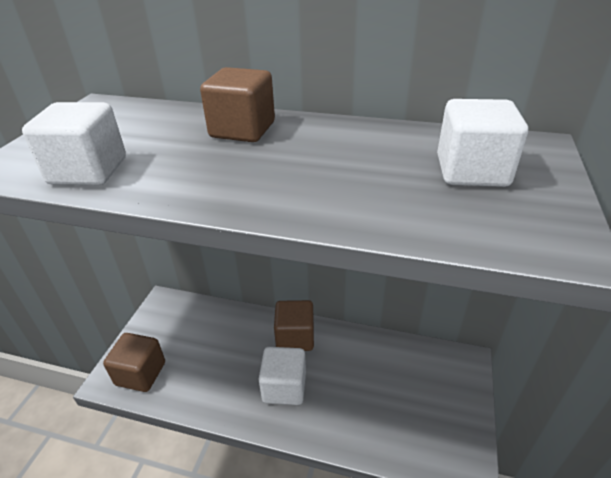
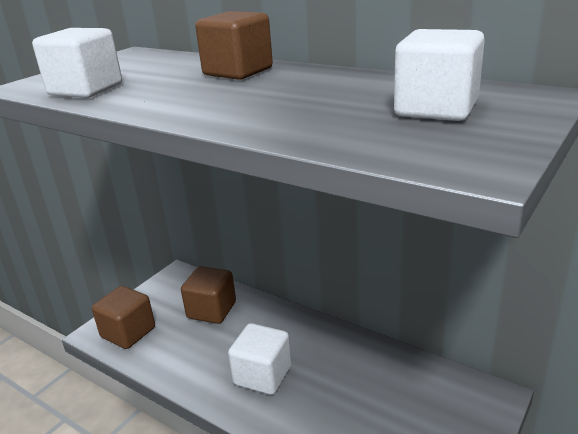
camera: 20 degrees right, 10 degrees down
(295, 337) = (295, 331): brown cube -> brown cube (211, 310)

